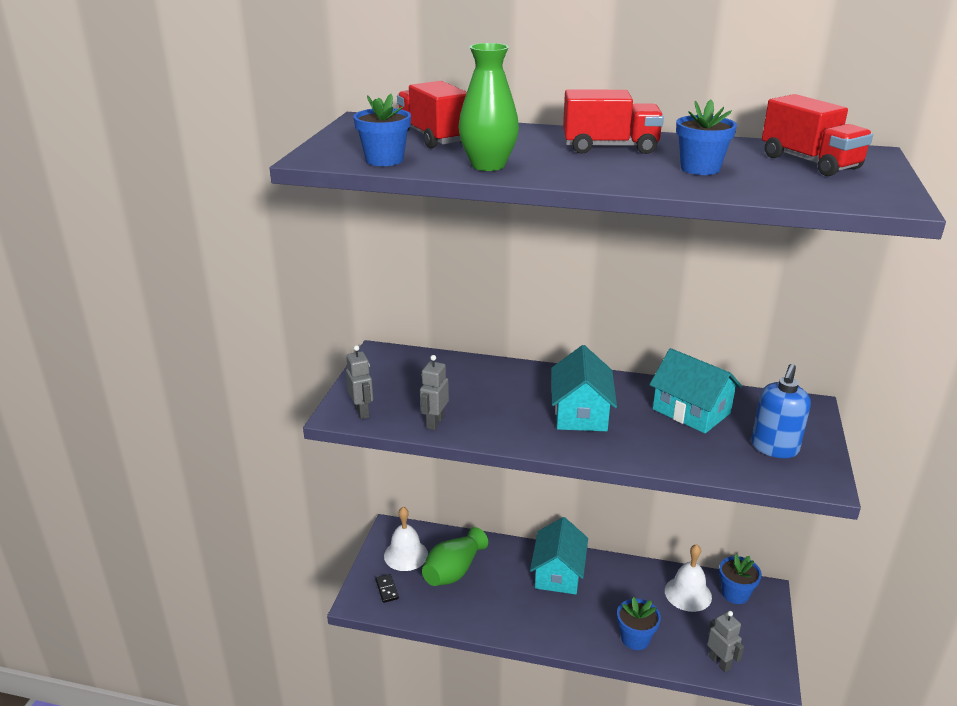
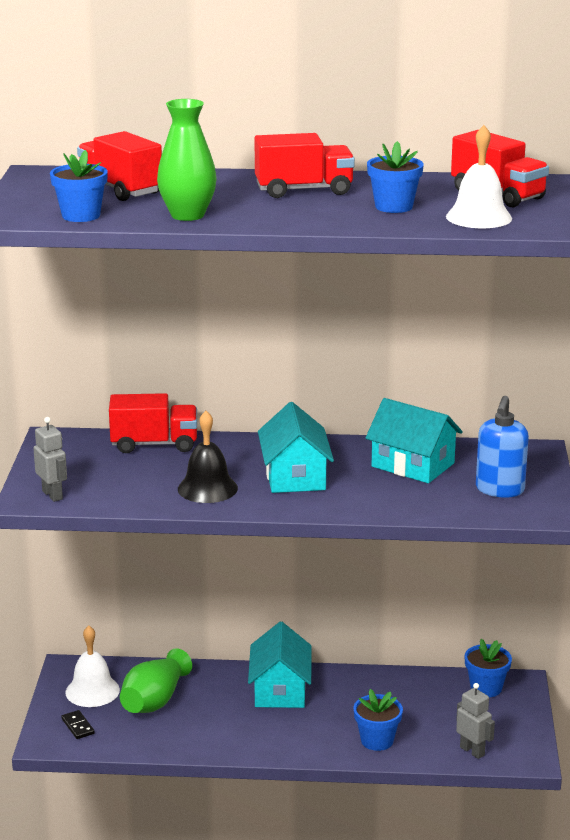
camera: 10 degrees left, 5 degrees down
(435, 422) = (137, 498): grey robot -> none
(463, 367) = (154, 444): none -> red truck
(499, 418) = (207, 488): none -> black bell
(688, 593) = (432, 693): white bell -> white bell (479, 217)

